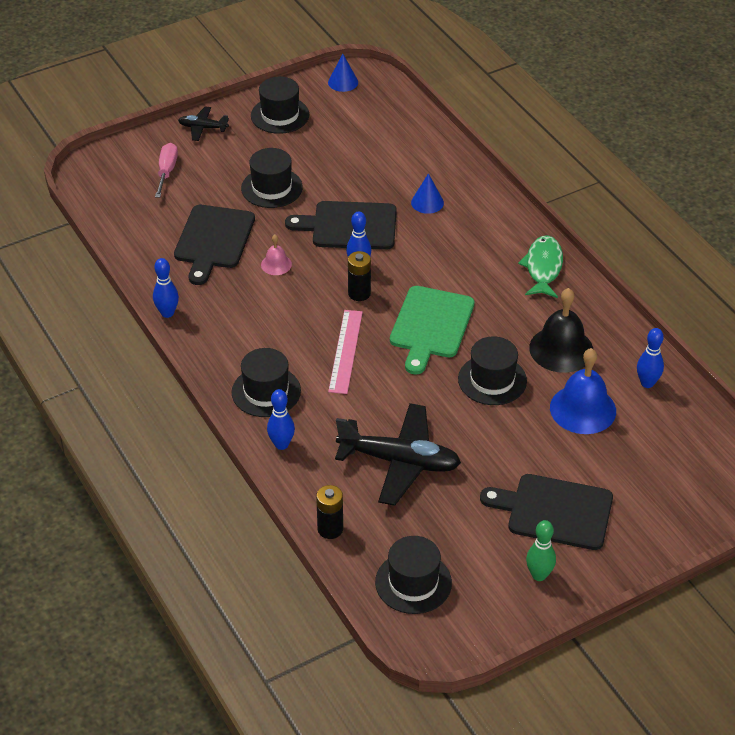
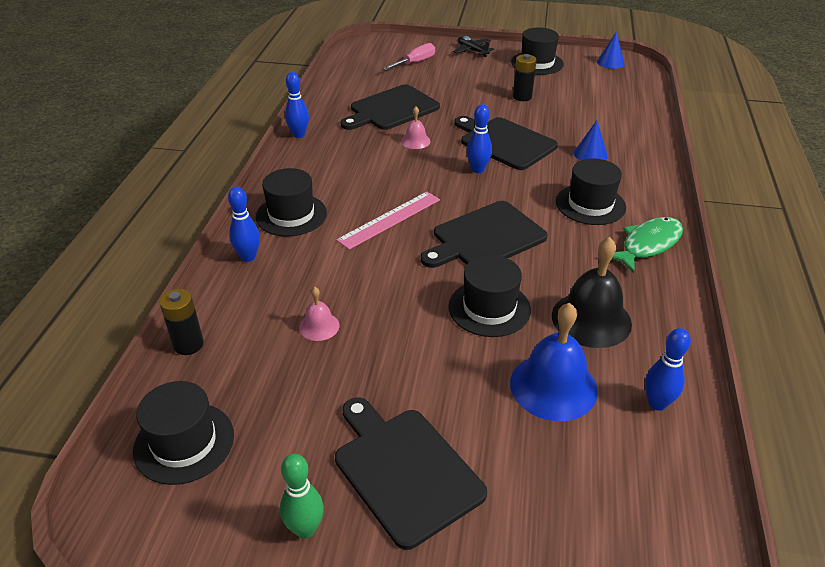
camera: 40 degrees right, 5 degrees down
(272, 188) = (475, 98): black hat -> black hat (590, 204)
(359, 293) = (454, 187): black battery -> black battery (522, 97)
(399, 462) = (319, 326): black plane -> pink bell
(431, 326) = (485, 237): green cutting board -> black cutting board

